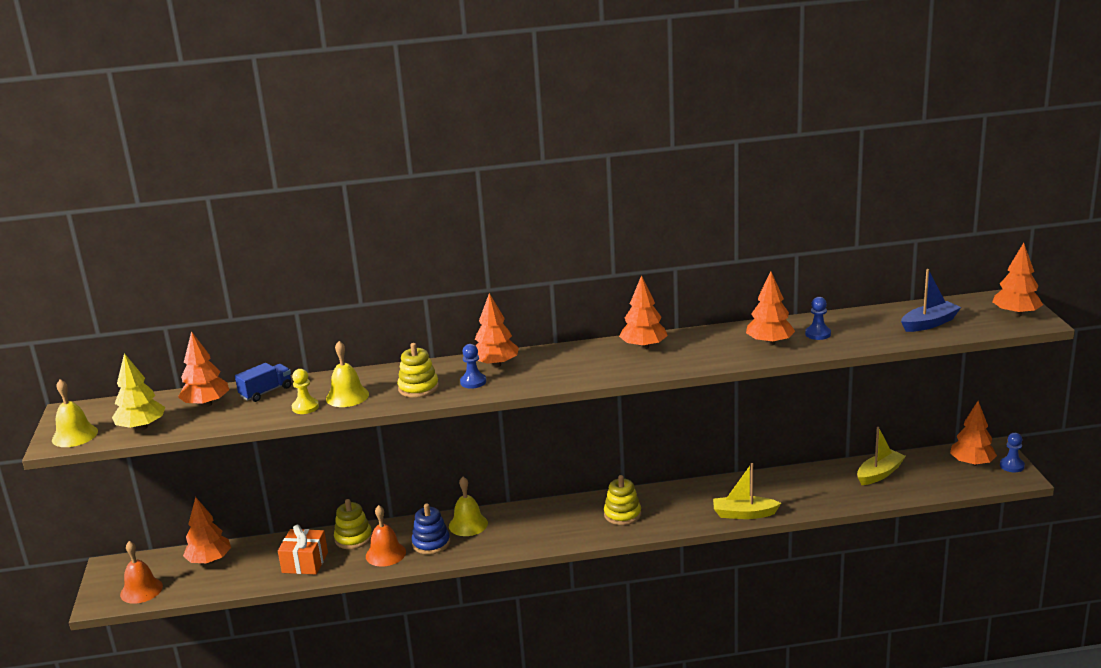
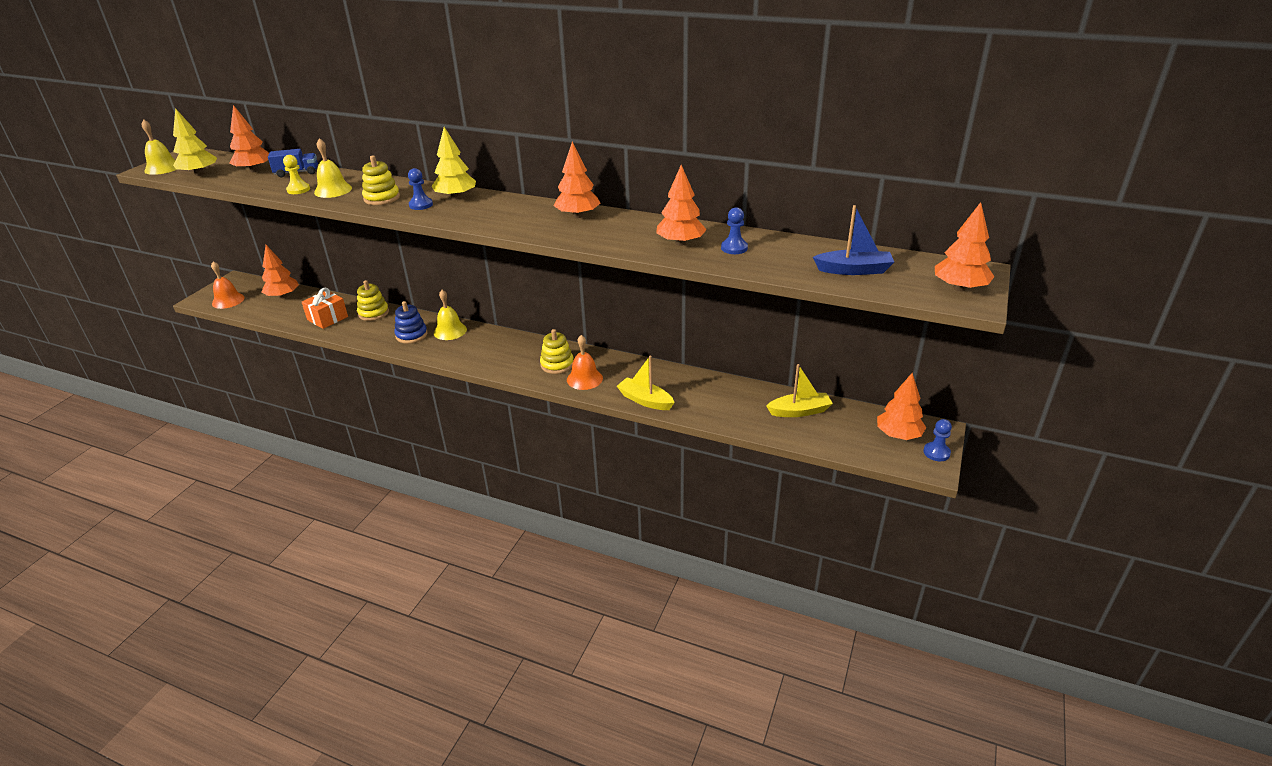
camera: 30 degrees right, 10 degrees up
(385, 554) = (377, 331): orange bell -> orange bell (584, 379)
(495, 365) = (456, 197): orange tree -> yellow tree

